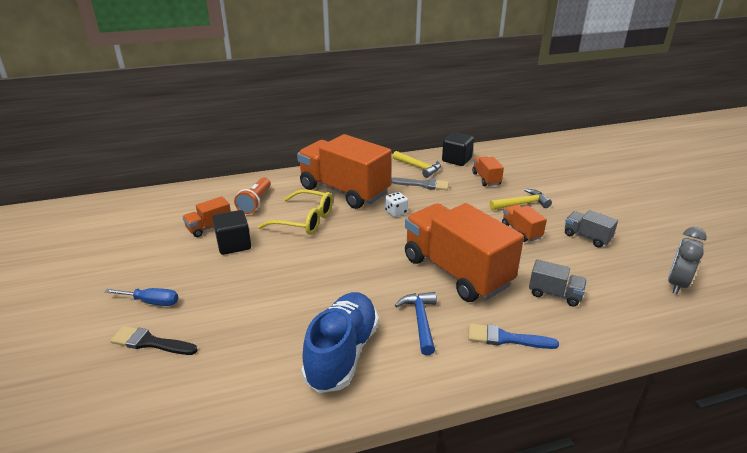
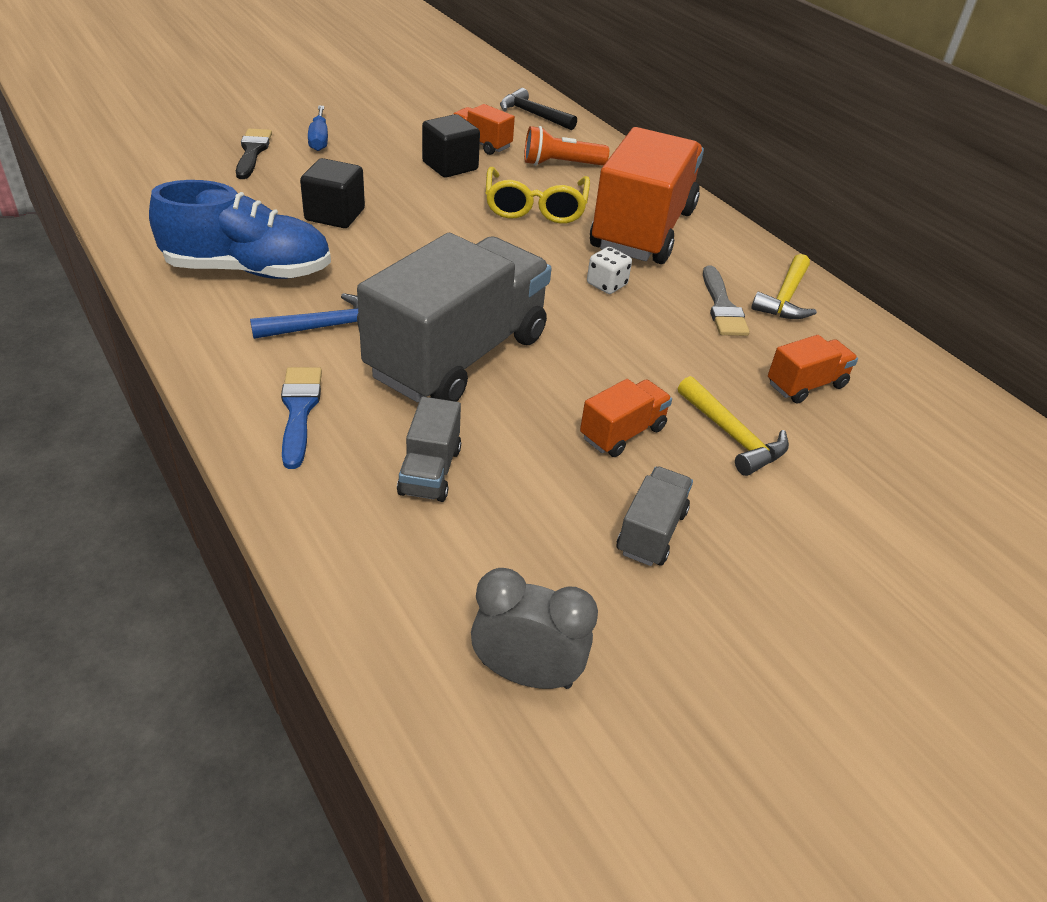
camera: 70 degrees right, 10 degrees up
(179, 201) = (533, 114): none -> black hammer
(456, 160) = (860, 343): black cube -> black cube (335, 215)
(456, 271) = (458, 356): orange truck -> grey truck

